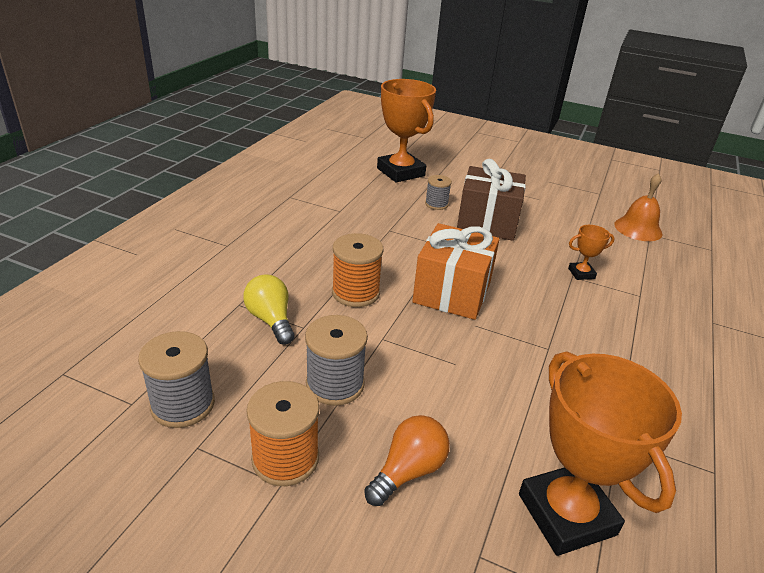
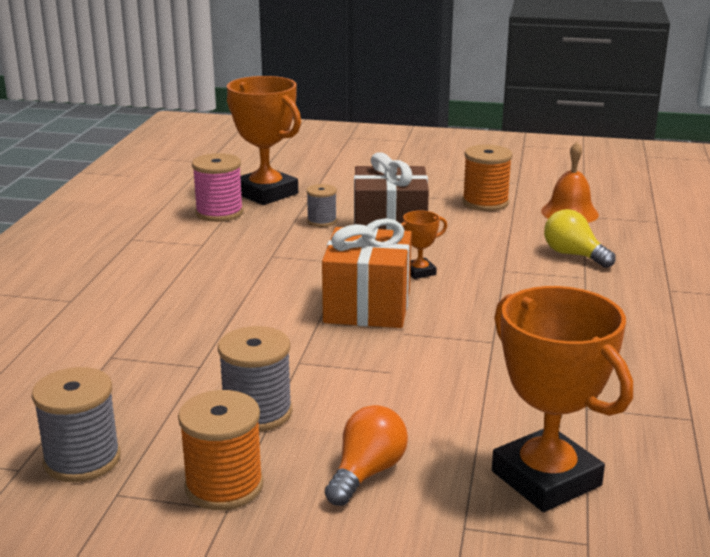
camera: 10 degrees left, 10 degrees down
(271, 320) = (157, 365): yellow light bulb -> yellow light bulb (573, 255)
(355, 293) = (251, 324): orange spool -> orange spool (485, 202)
(361, 184) = (219, 213): none -> pink spool
(581, 273) = (513, 266): orange trophy -> orange trophy (419, 272)

